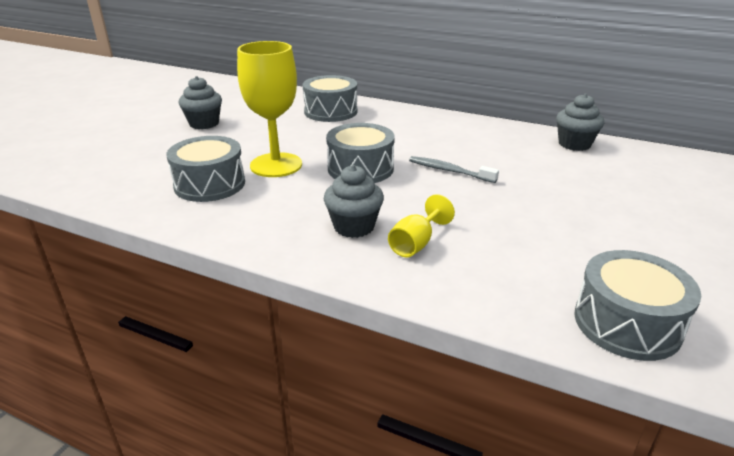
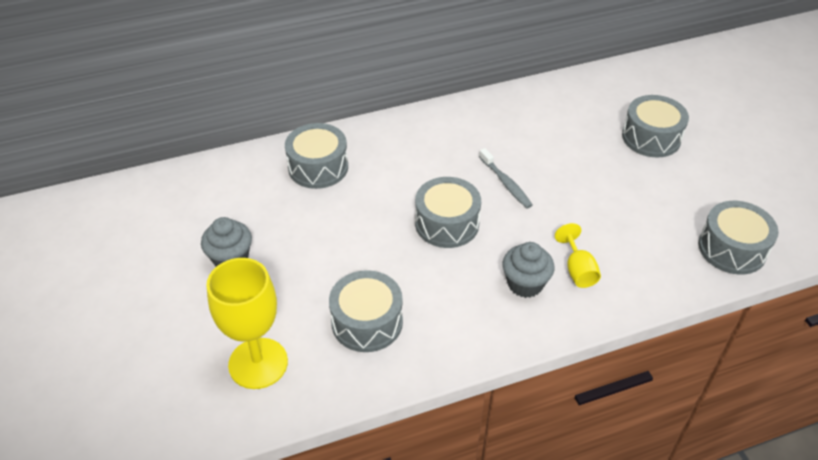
camera: 45 degrees left, 15 degrees up
(276, 165) = (381, 264): yellow goblet -> yellow goblet (258, 363)
(449, 171) = (506, 183): grey toothbrush -> grey toothbrush turned 105 degrees counterclockwise
(574, 144) = (543, 97): grey cupcake -> none
(655, 206) = (651, 137): none -> grey drum

